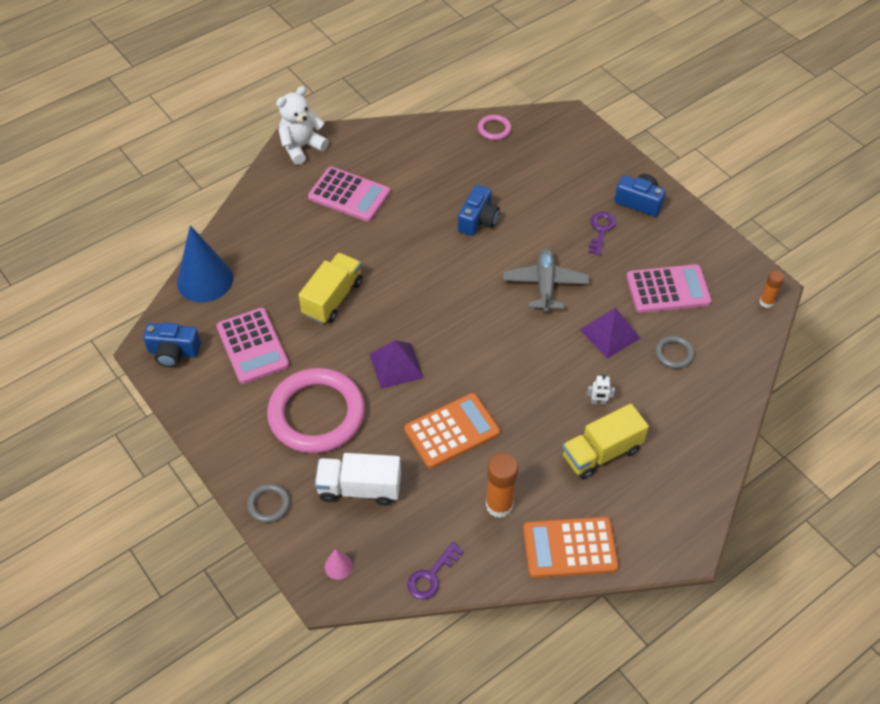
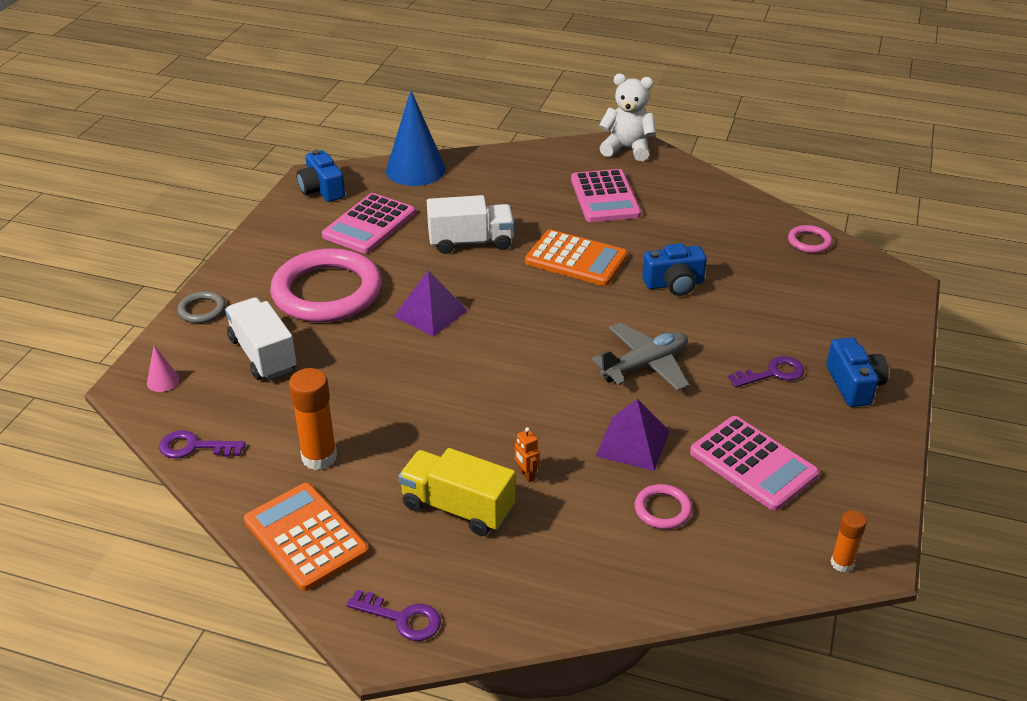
camera: 55 degrees right, 15 degrees down
(332, 298) = (471, 242): yellow truck -> white truck
(452, 431) = (384, 384): orange calculator -> orange calculator (576, 259)
(598, 402) = (526, 475): white robot -> orange robot
(673, 529) = (402, 618): none -> purple key
(674, 354) = (662, 509): grey ring -> pink ring

